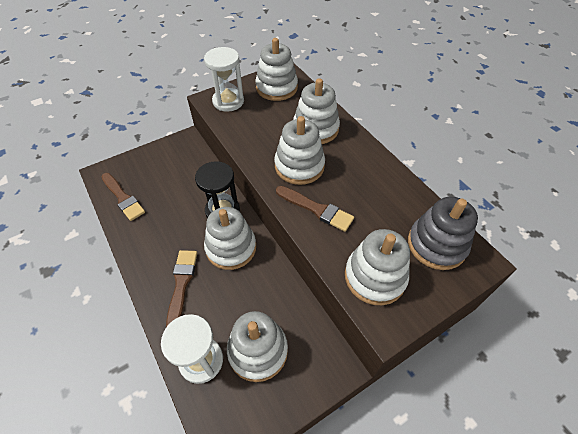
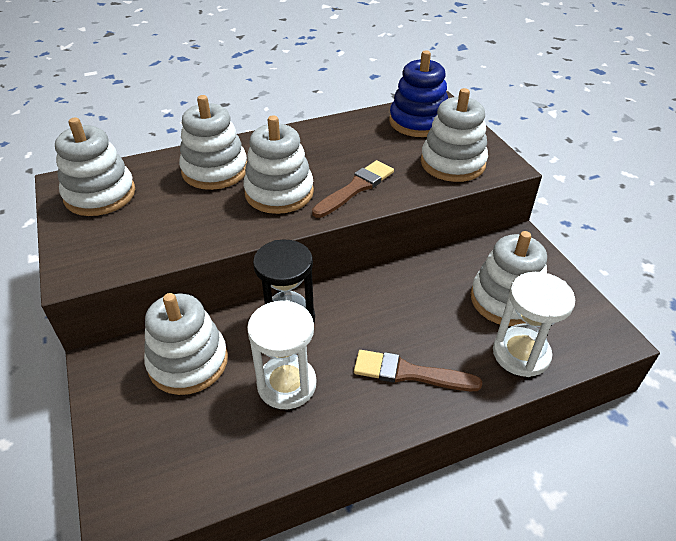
camera: 80 degrees left, 10 degrees down
(123, 198) = (211, 465): brown brush -> none
(228, 101) = (98, 250): white hourglass -> white hourglass (286, 384)
(231, 248) = (357, 314): white stacking toy -> white stacking toy (188, 362)
(436, 245) = (418, 122): grey stacking toy -> blue stacking toy

